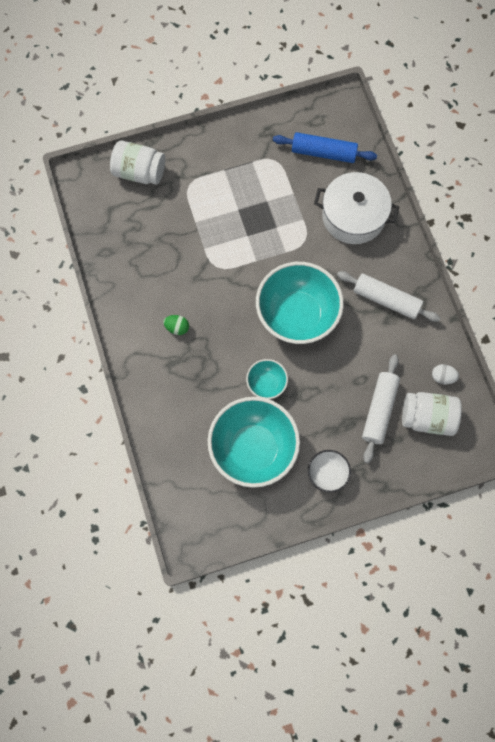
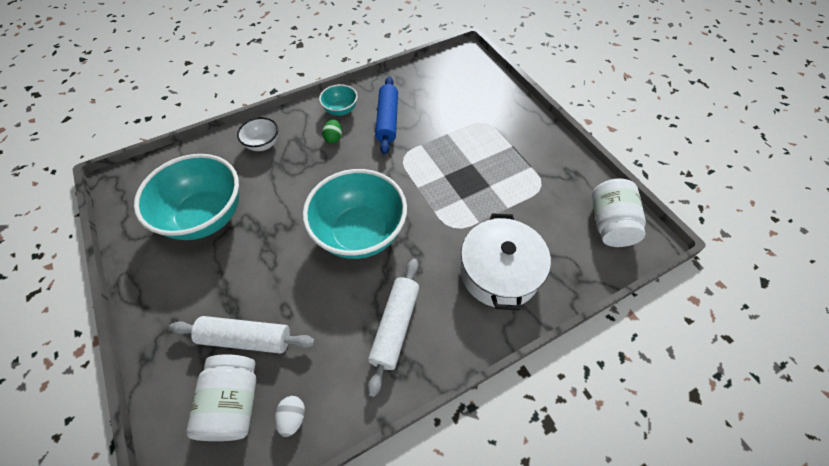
camera: 80 degrees right, 15 degrees down
(139, 172) = (485, 88): white jar -> white jar (609, 224)
(266, 384) = (278, 217): turquoise bowl -> turquoise bowl (341, 110)
(323, 153) = (570, 229): blue rolling pin -> blue rolling pin (387, 120)
(327, 474) = (170, 291): white bowl -> white bowl (263, 144)

